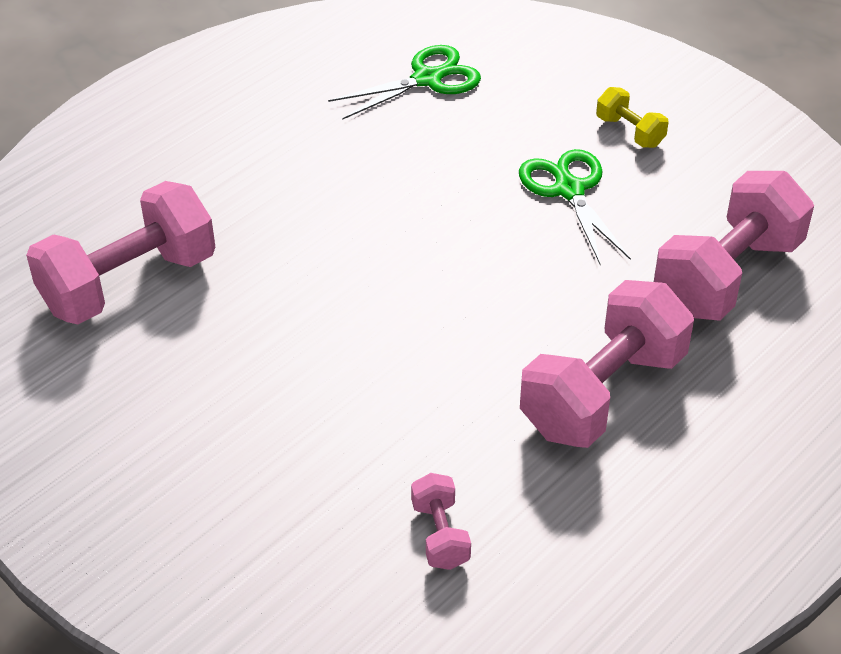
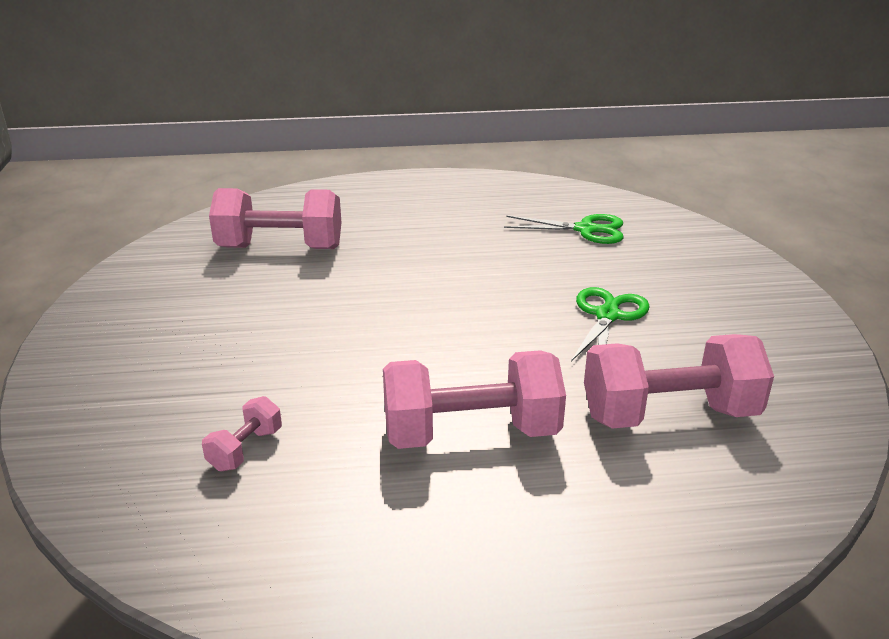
camera: 40 degrees right, 15 degrees down
(630, 132) = (698, 305): yellow dumbbell -> none

